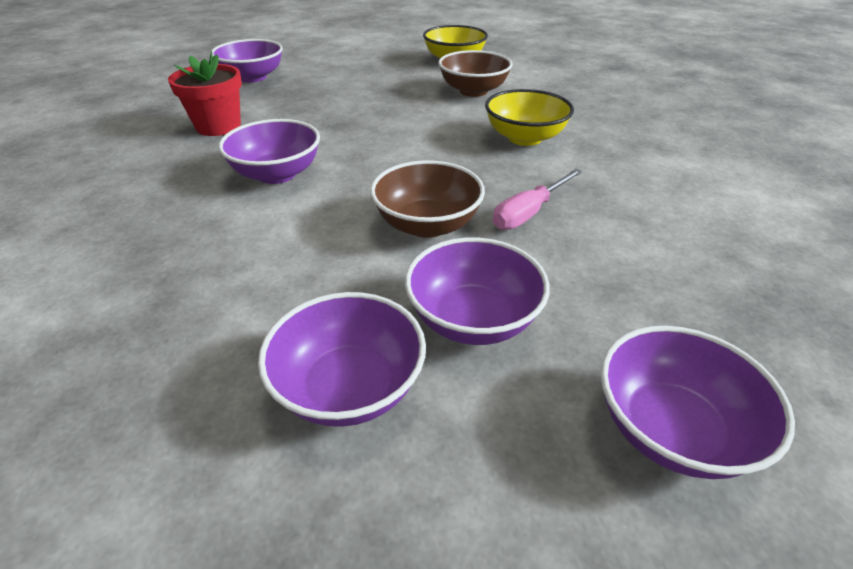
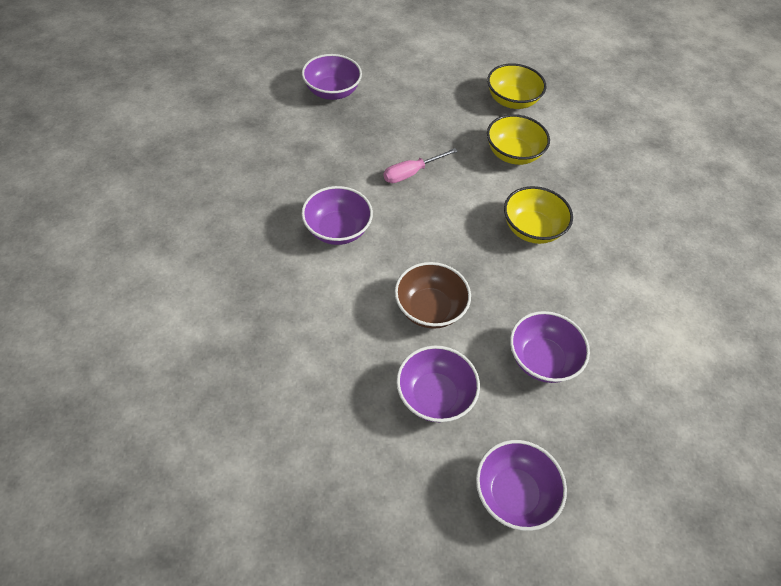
camera: 10 degrees right, 15 degrees up
(218, 126) = (300, 159): red flower pot -> none
(349, 387) = (354, 424): purple bowl -> purple bowl (542, 359)
(473, 91) = (513, 154): brown bowl -> yellow bowl
(529, 213) = (502, 314): pink screwdriver -> pink screwdriver (411, 173)

